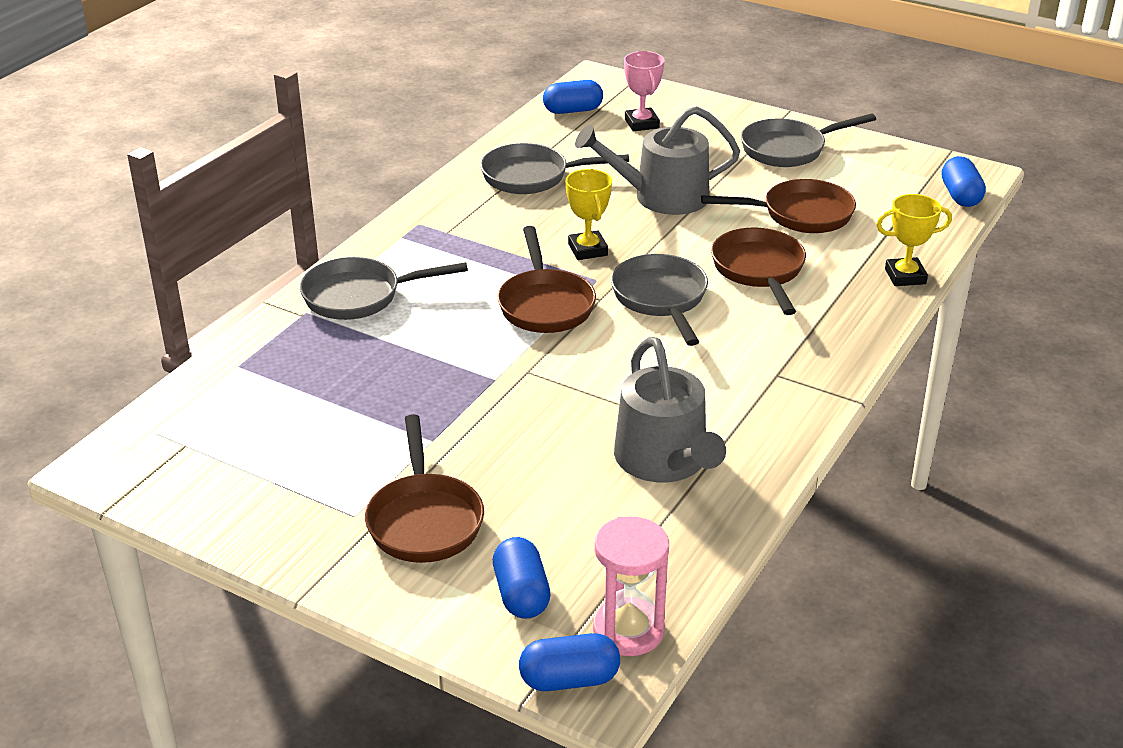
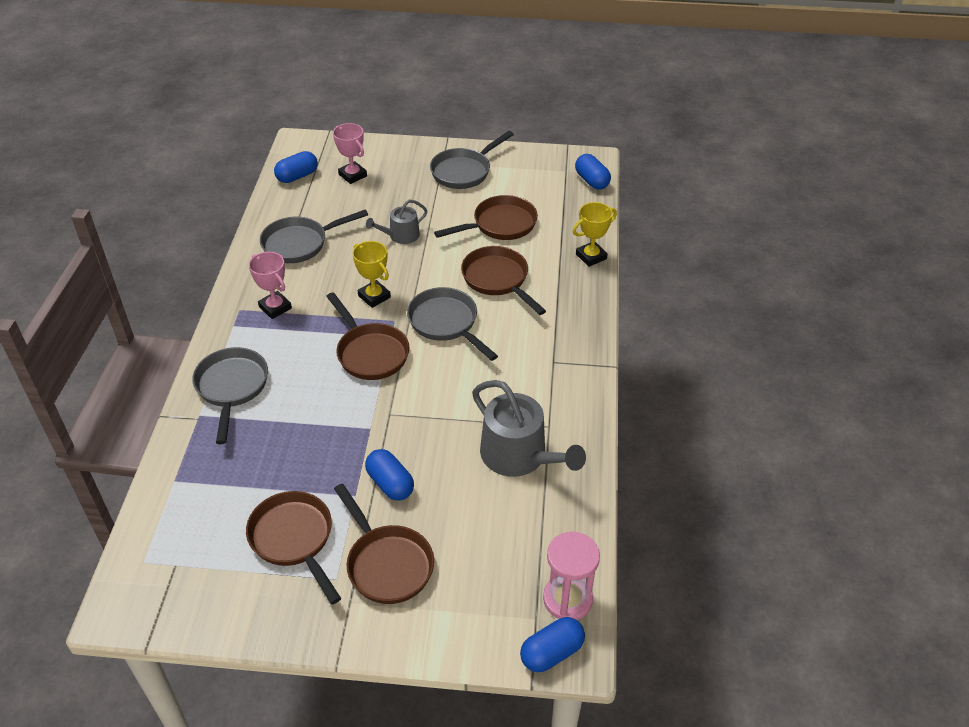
camera: 25 degrees left, 10 degrees up
(332, 462) = (294, 540): none -> brown pan
(359, 296) = (232, 388): grey pan -> grey pan turned 120 degrees clockwise
(461, 232) = (275, 307): none -> pink trophy
(521, 594) = (485, 598): blue capsule -> blue capsule (390, 484)
(662, 197) = (400, 236): grey watering can -> grey watering can, size x0.56

